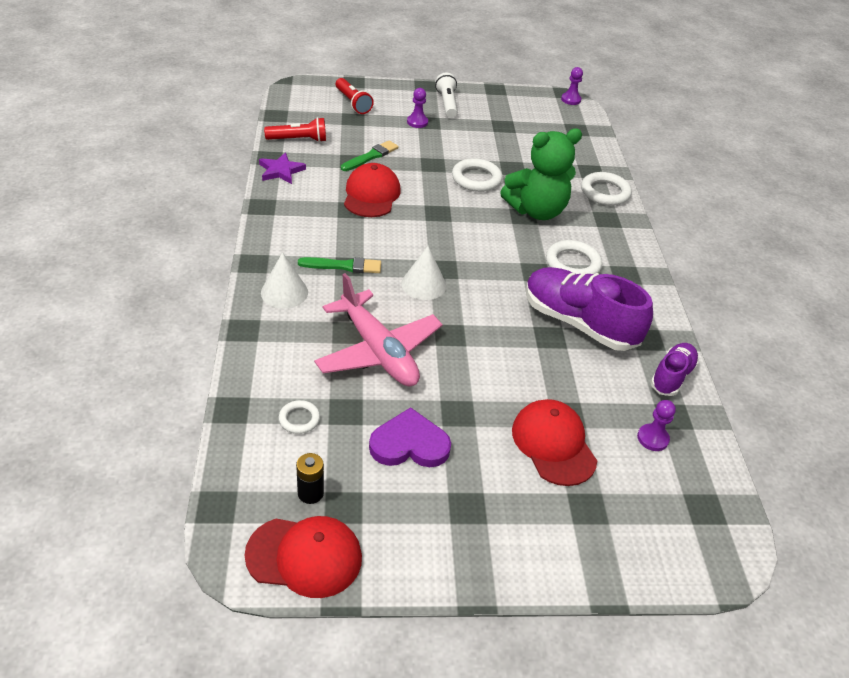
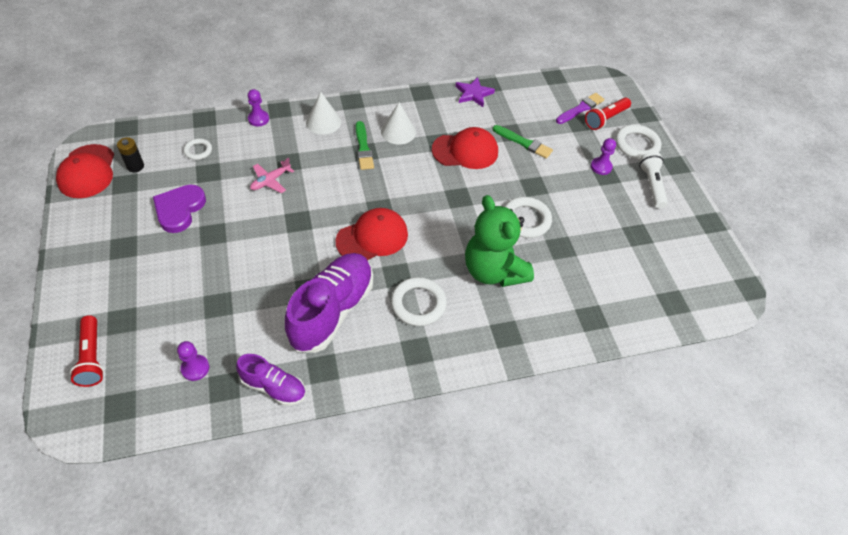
camera: 80 degrees right, 10 degrees up
(298, 140) = (524, 96): red flashlight -> red flashlight (92, 357)
(332, 112) = (580, 109): none -> purple brush
(378, 351) = (270, 181): pink plane -> pink plane, size x0.45
(409, 444) = (179, 209): purple heart -> purple heart turned 150 degrees counterclockwise
(423, 284) = (355, 198): white cone -> white cone (398, 132)
(447, 103) = (651, 185): white flashlight -> white flashlight turned 75 degrees counterclockwise
(553, 444) = (184, 296): red cap -> red cap (372, 237)
(571, 100) = (738, 295): purple pawn -> purple pawn (258, 119)
(605, 192) = (555, 331): white ring -> white ring (636, 145)

